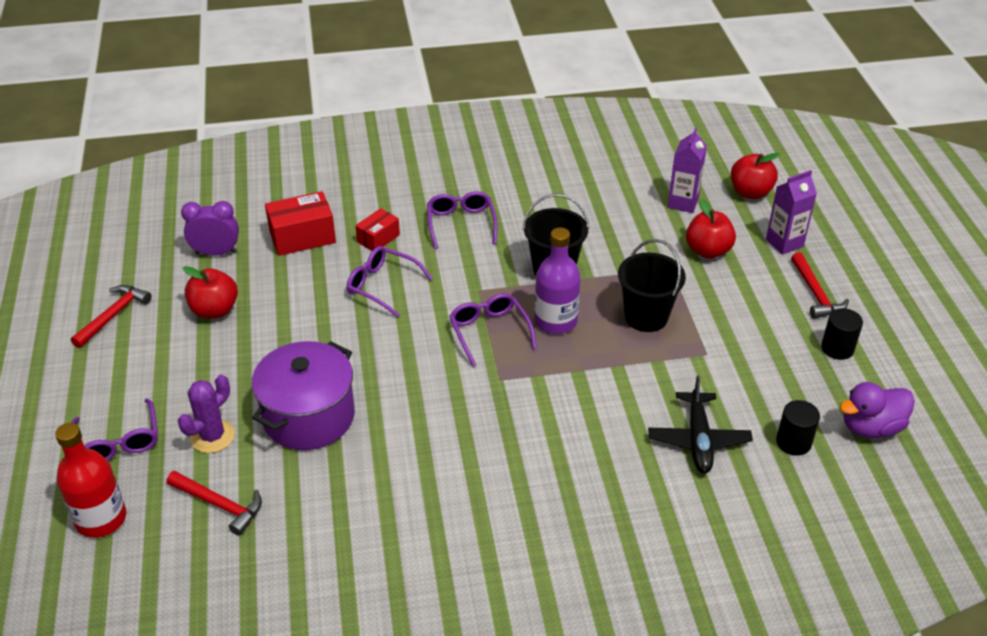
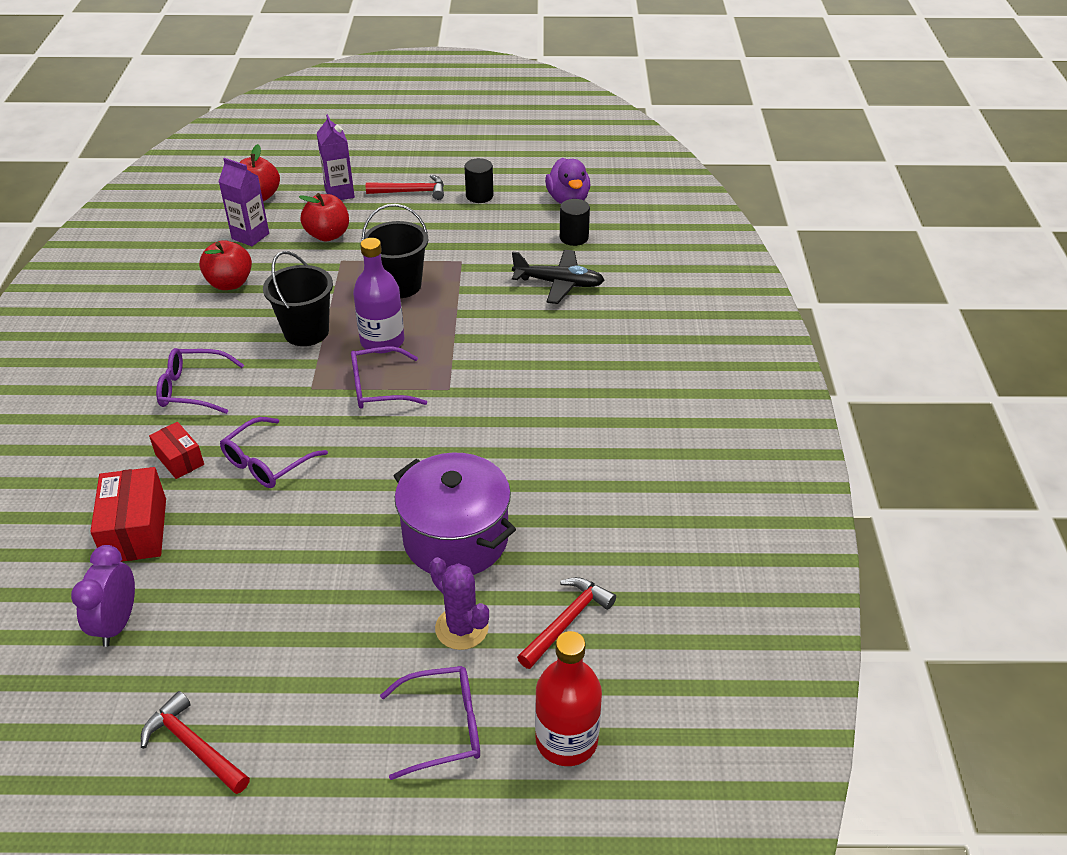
camera: 80 degrees left, 0 degrees up
(214, 310) = (237, 625): red apple -> red apple (230, 283)

